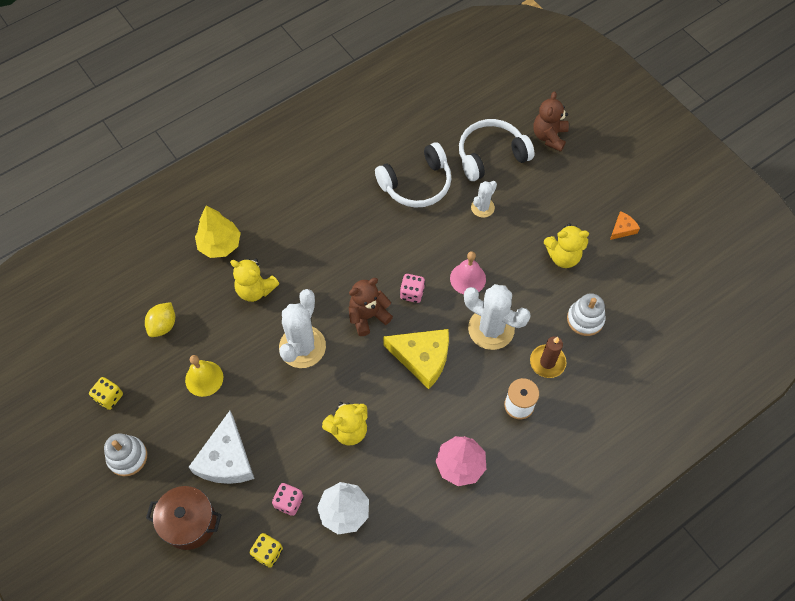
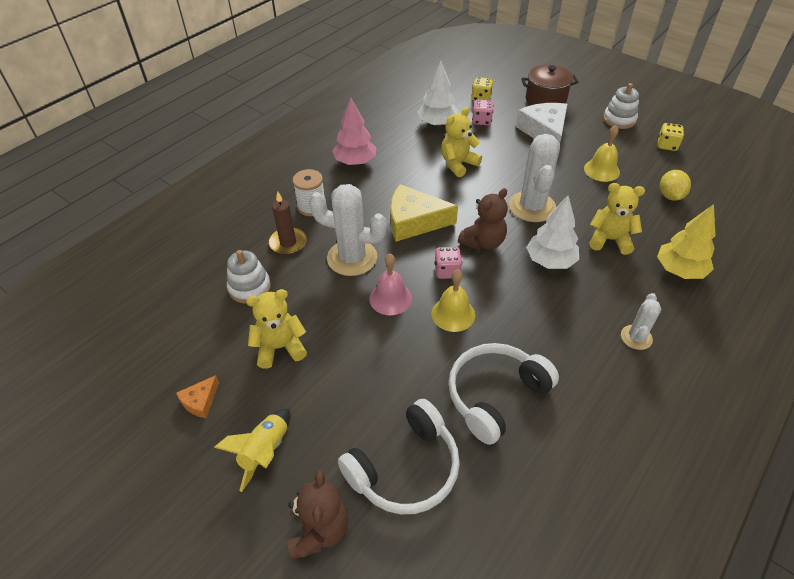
camera: 165 degrees right, 15 degrees down
(320, 281) = (550, 261): none -> white tree
(422, 252) = (453, 314): none -> yellow bell
(482, 207) = (396, 385): white cactus -> white cactus (636, 337)
(578, 185) = (265, 452): none -> yellow rocket

